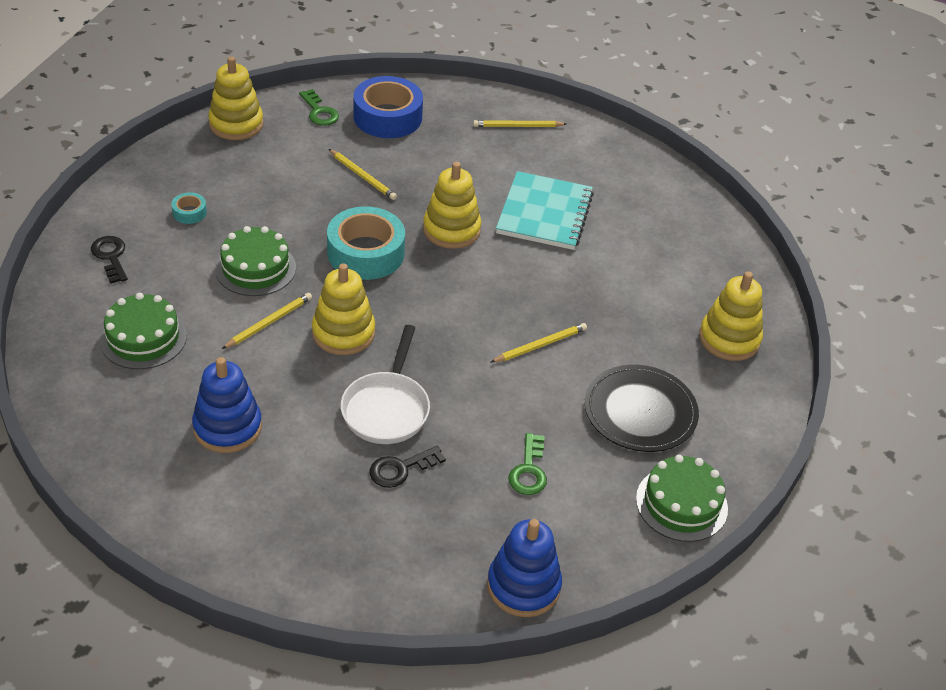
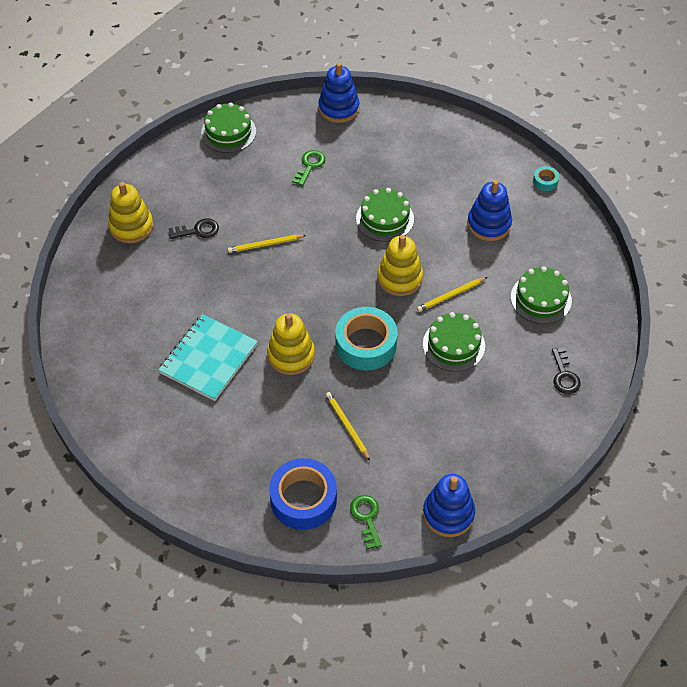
camera: 160 degrees left, 10 degrees up
(189, 212) = (500, 410): turquoise tape -> turquoise tape (545, 181)
(236, 124) = (448, 514): yellow stacking toy -> blue stacking toy
(386, 408) = (385, 219): white pan -> green cake
(401, 469) = (387, 180): black key -> black key (198, 230)
(517, 126) = (186, 465): yellow pencil -> none
(640, 412) = (222, 188): black plate -> none

